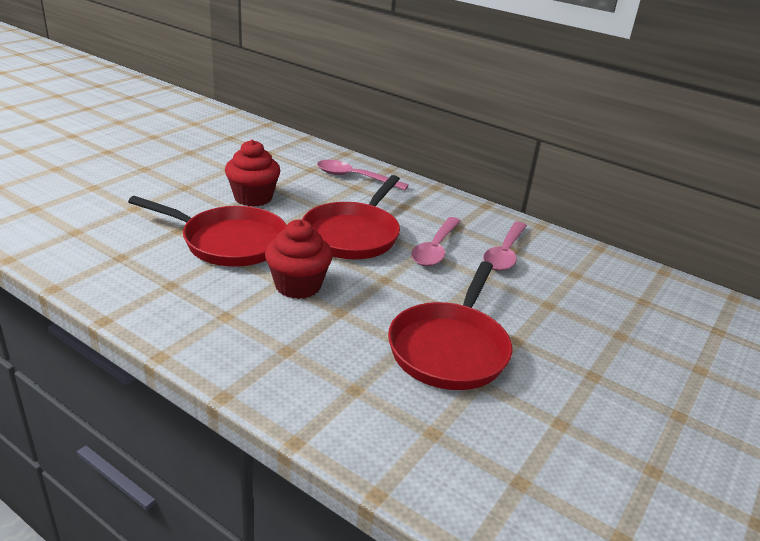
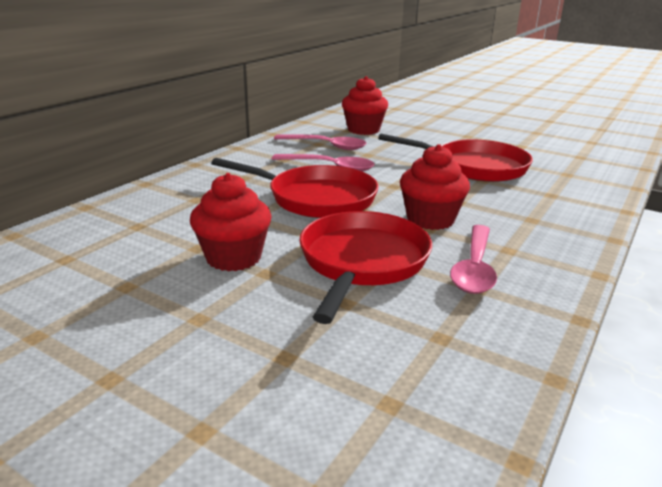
camera: 90 degrees left, 5 degrees down
(355, 178) = (169, 199): pink spoon -> pink spoon (474, 268)
(580, 286) = (363, 130): none -> red cupcake

